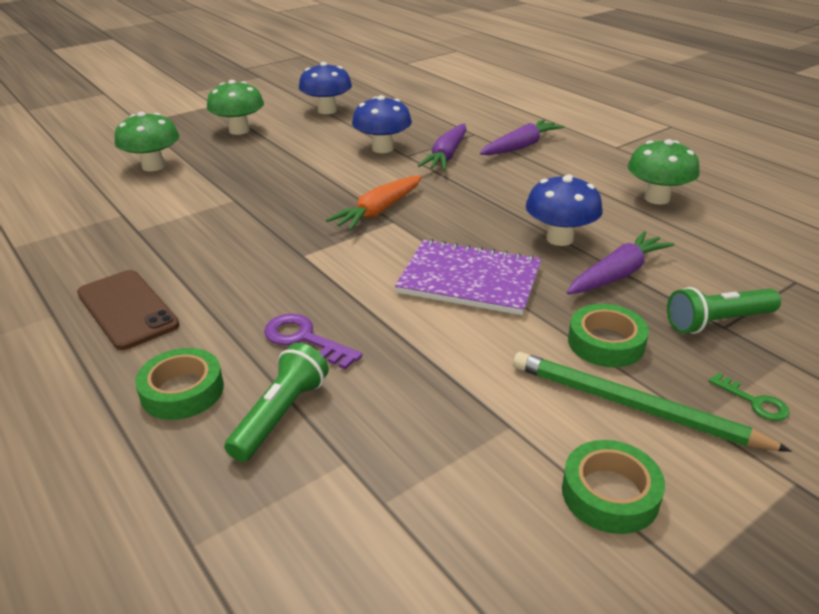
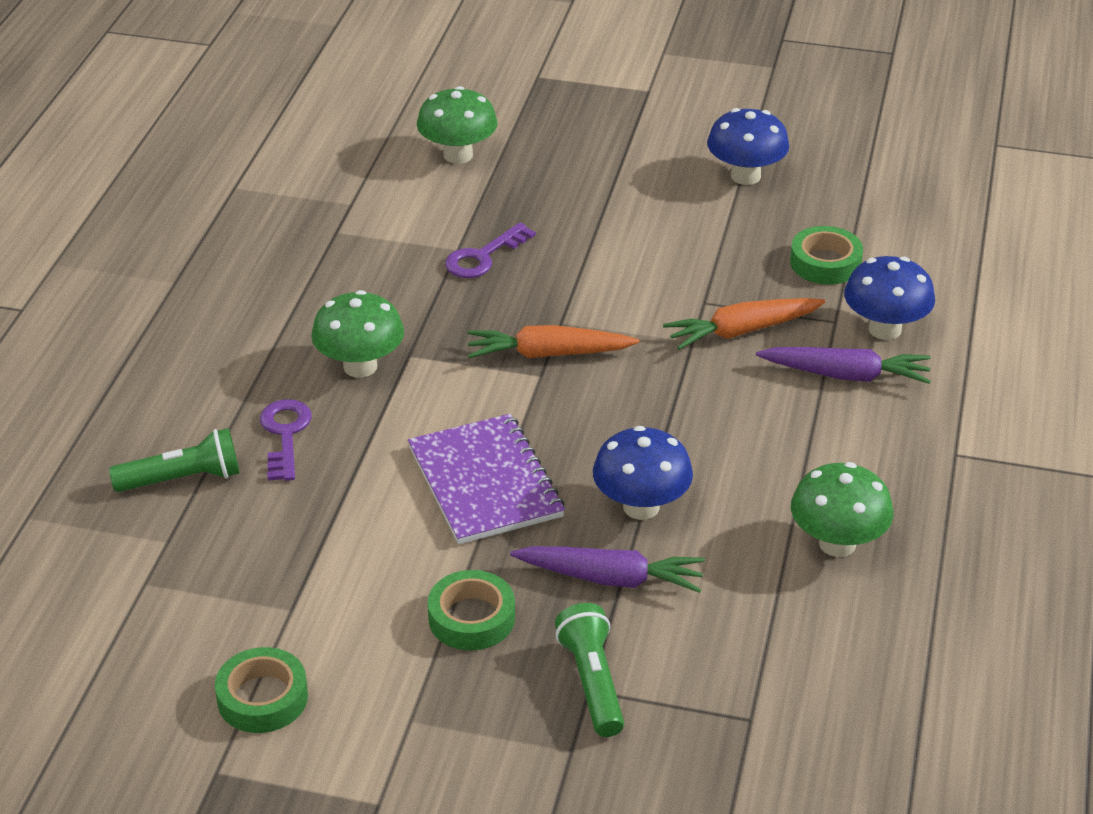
camera: 50 degrees right, 5 degrees up
(127, 309) = (222, 313): brown phone -> none
(182, 391) = (159, 412): green tape -> green tape (825, 263)
(239, 130) = (607, 151): green mushroom -> green mushroom (360, 366)
(256, 195) = (483, 257): none -> purple key
(382, 148) = (698, 275): blue mushroom -> blue mushroom (884, 329)
(447, 155) = (742, 331): purple carrot -> orange carrot
(633, 406) = (388, 672): green pencil -> none
(717, 322) = (592, 682): green flashlight -> green flashlight turned 45 degrees clockwise
(754, 402) = (473, 747): green key -> none

